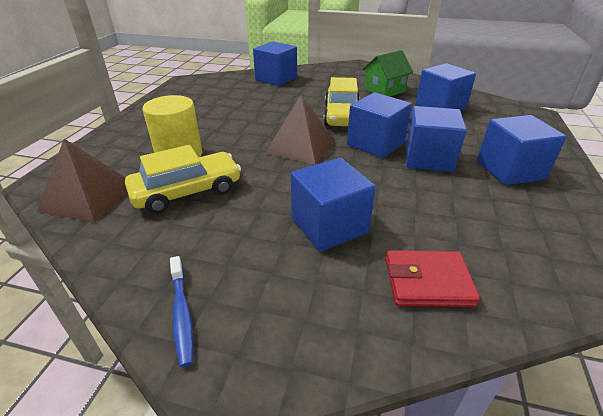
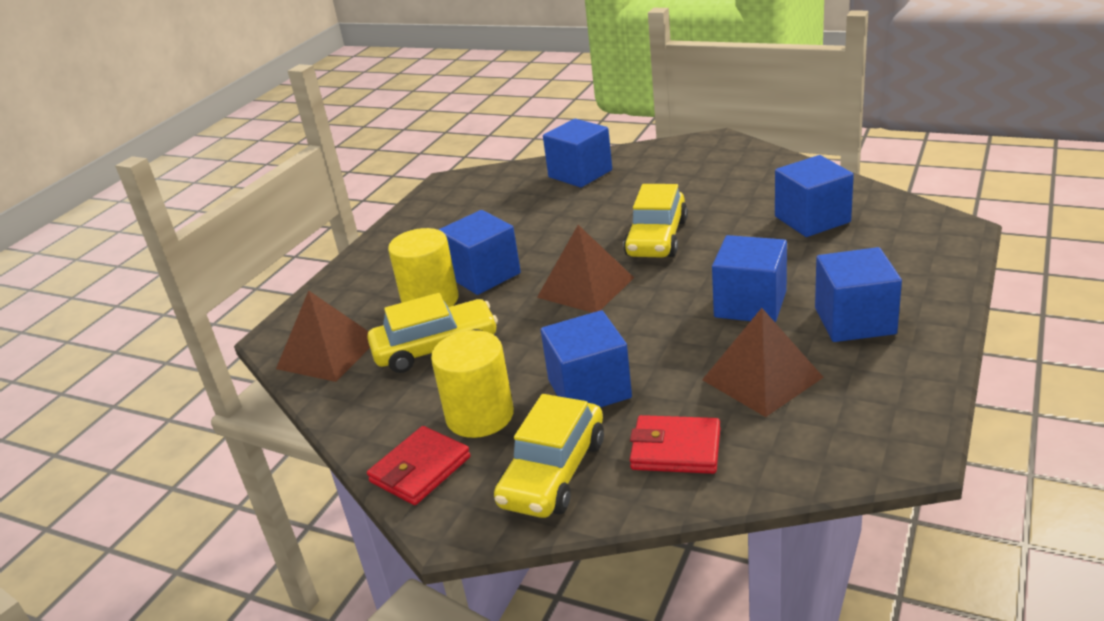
camera: 15 degrees right, 5 degrees down
(182, 314) = (420, 469): blue toothbrush -> red wallet
(235, 253) = (480, 416): none -> yellow cylinder
(320, 312) = (553, 472): none -> yellow car
(375, 144) = (687, 283): blue cube -> blue cube (483, 275)
(384, 90) = (739, 191): green house -> none
(467, 214) = (762, 378): none -> brown pyramid

